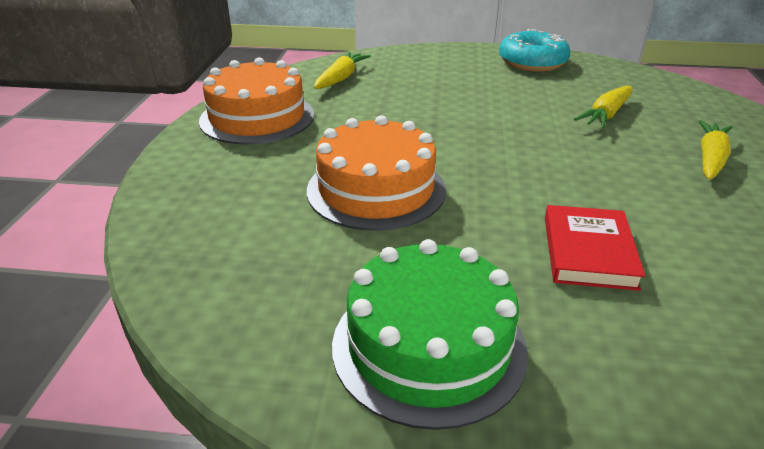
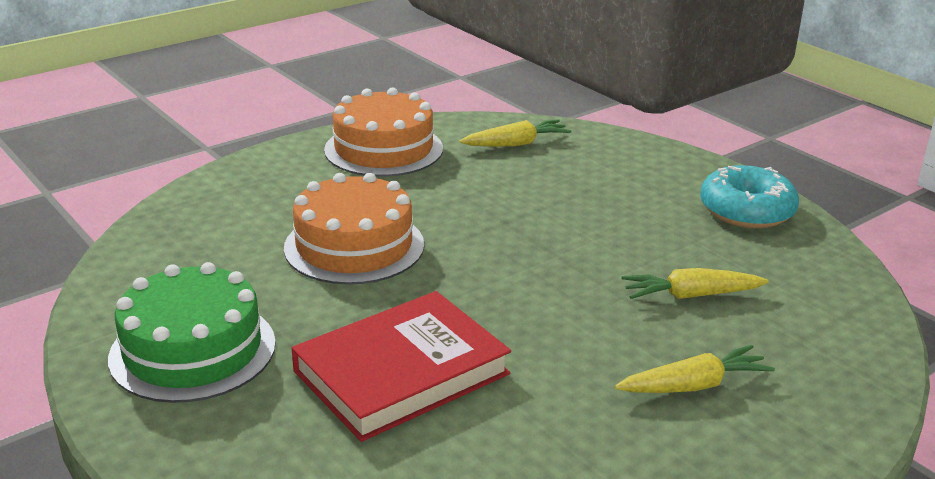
camera: 45 degrees right, 5 degrees down
(588, 252) = (401, 372): red book -> red book, size x1.59

